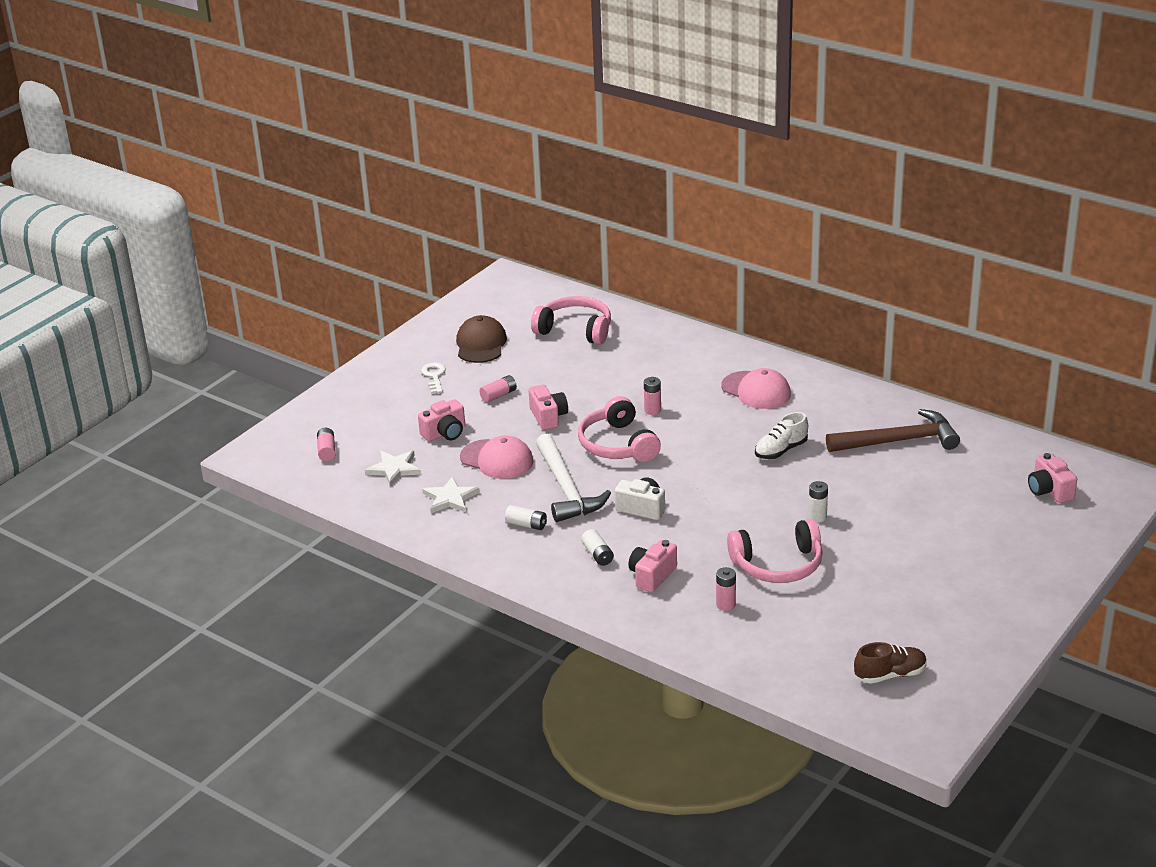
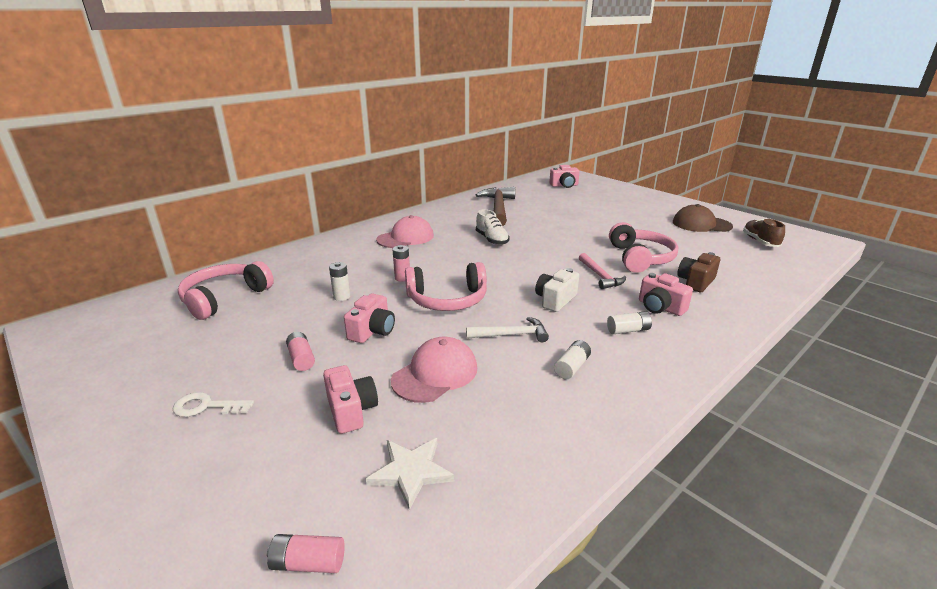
camera: 80 degrees left, 5 degrees down
(450, 498) = (504, 421): white star -> none
(481, 344) = (176, 360): brown cap -> brown cap (701, 224)
(548, 417) = (372, 331): pink camera -> pink camera turned 120 degrees clockwise
(566, 489) = (511, 335): white hammer -> white hammer, size x0.57
(711, 535) = (600, 276): none -> pink hammer
(725, 604) = (696, 282): pink battery -> brown camera
(817, 517) = (580, 239): white battery -> white battery (342, 297)

